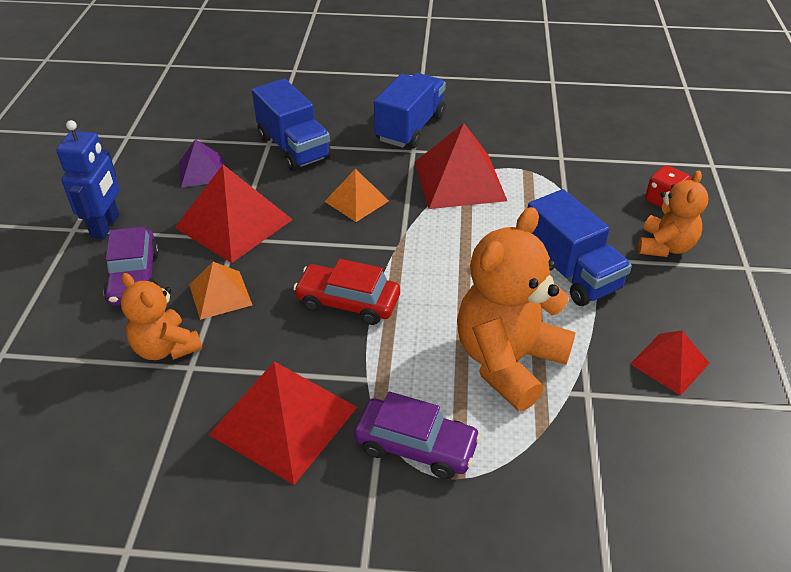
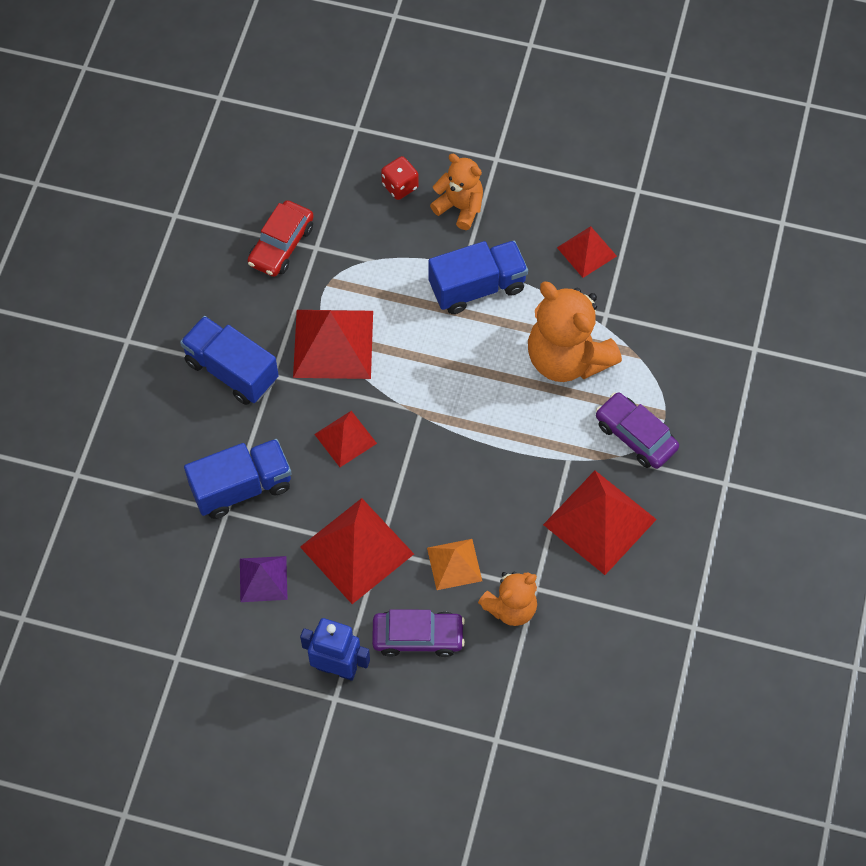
camera: 80 degrees left, 20 degrees up
(348, 302) = (482, 463): red car -> red car (281, 245)
(356, 201) = (345, 438): orange pyramid -> red pyramid
(416, 446) = (635, 436): purple car -> purple car turned 75 degrees counterclockwise

